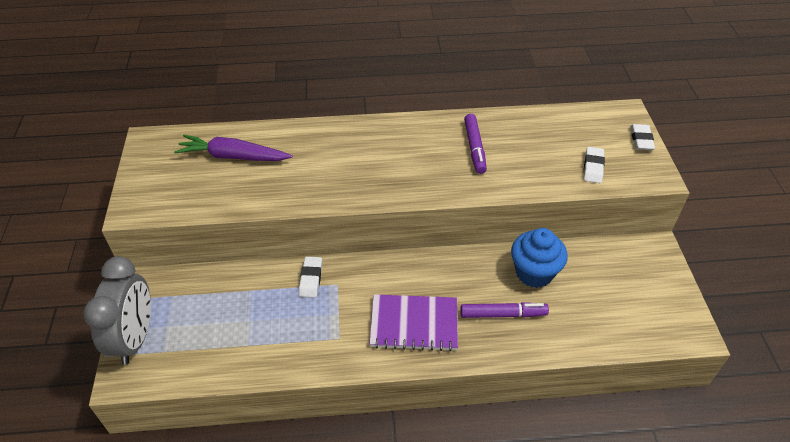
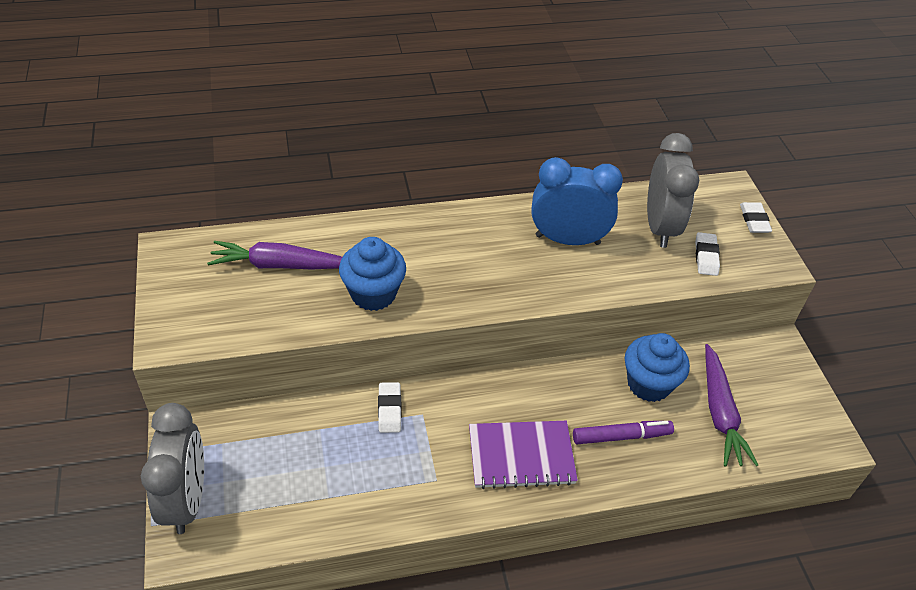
camera: 10 degrees left, 0 degrees up
(304, 183) = (373, 294): none -> blue cupcake
(474, 148) = (567, 239): purple marker -> blue clock
(556, 141) = (660, 227): none -> grey clock
(593, 300) = (719, 413): none -> purple carrot

